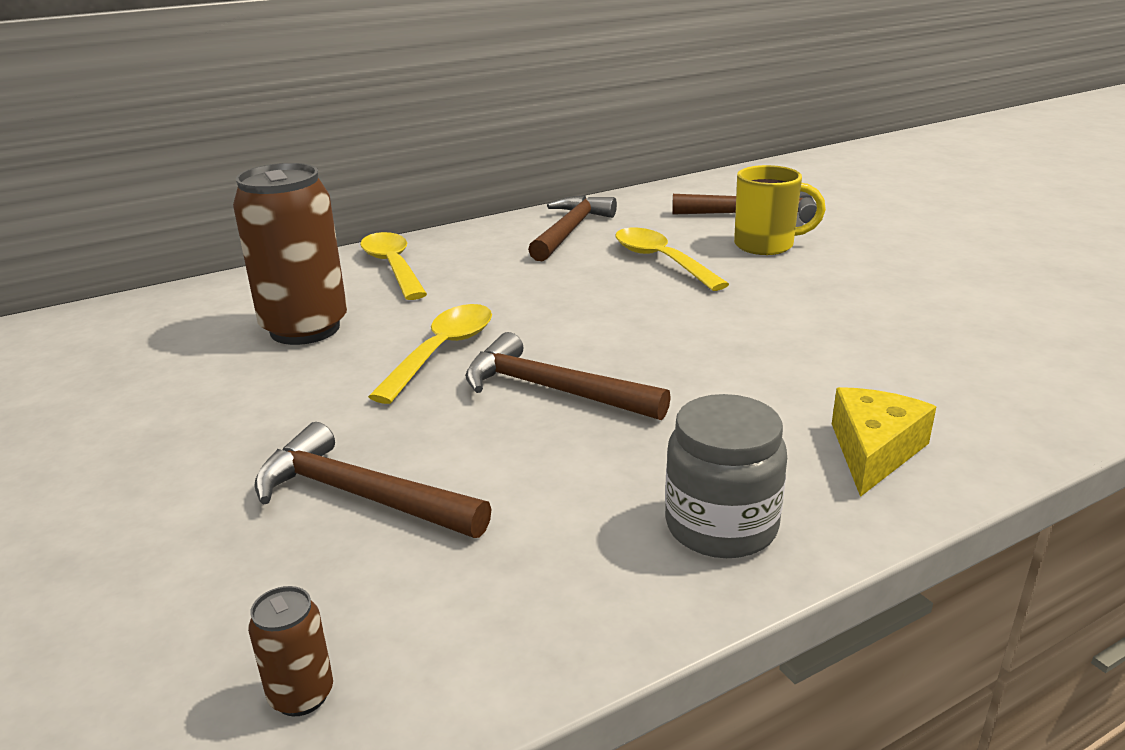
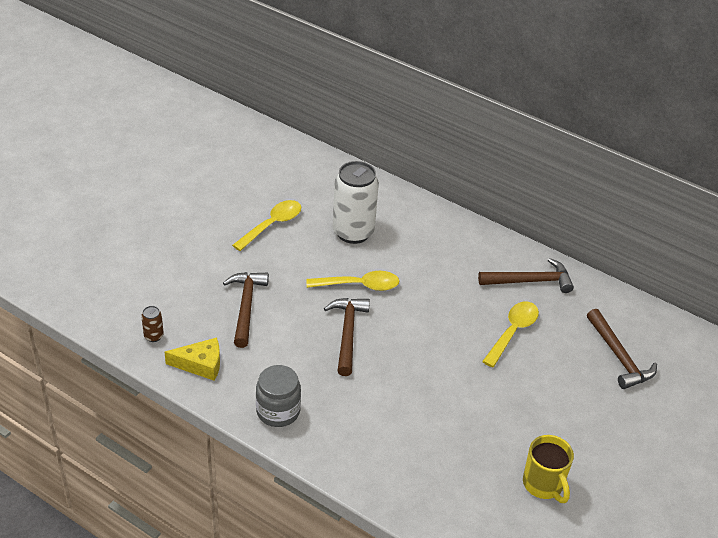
camera: 60 degrees right, 15 degrees up
(305, 329) = (353, 232): brown can -> white can
(393, 267) = (435, 231): yellow spoon -> yellow spoon (272, 225)
(766, 245) = (568, 373): yellow mug -> yellow mug (543, 485)
(874, 451) = (355, 450): yellow cheese -> yellow cheese (200, 364)

